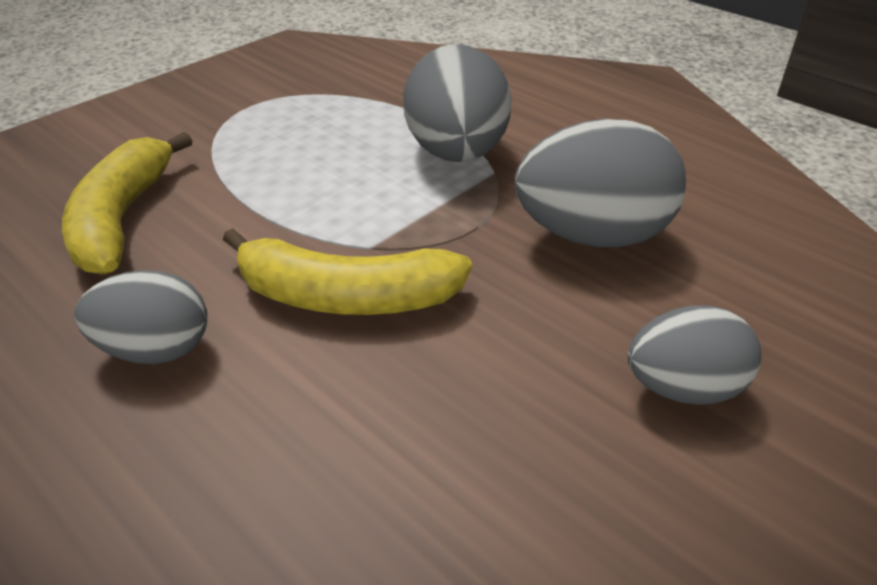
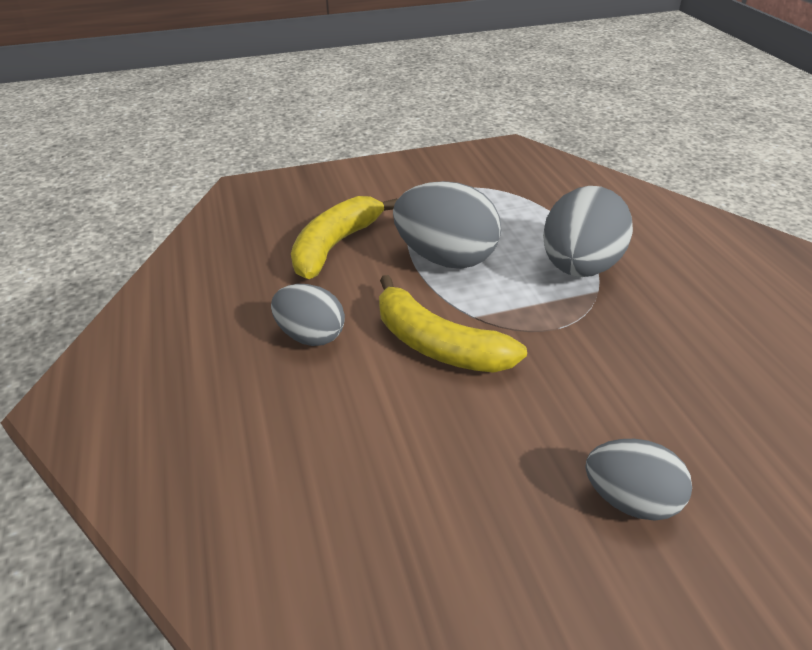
camera: 30 degrees right, 0 degrees up
(592, 235) = (641, 365): grey egg -> grey egg (445, 258)

